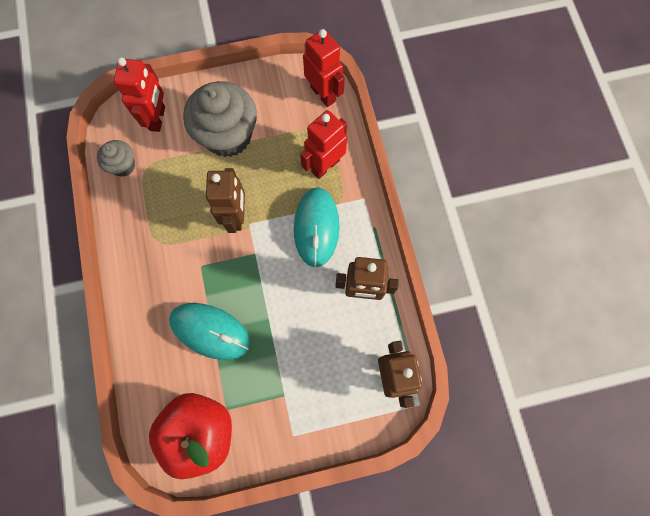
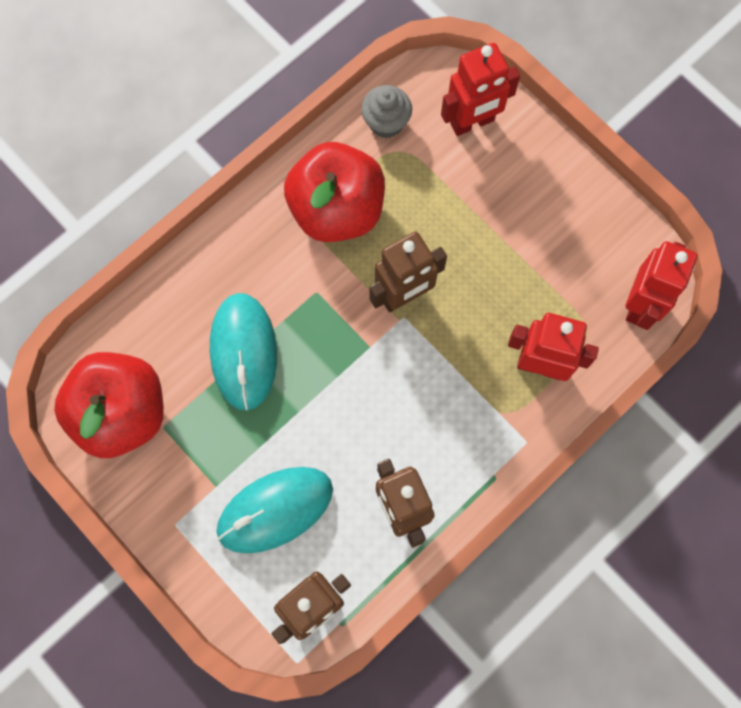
camera: 60 degrees right, 0 degrees up
(157, 224) = (337, 209): none -> red apple
(228, 136) = (503, 220): grey cupcake -> none
(316, 227) = (449, 403): turquoise mouse -> turquoise mouse (275, 510)

